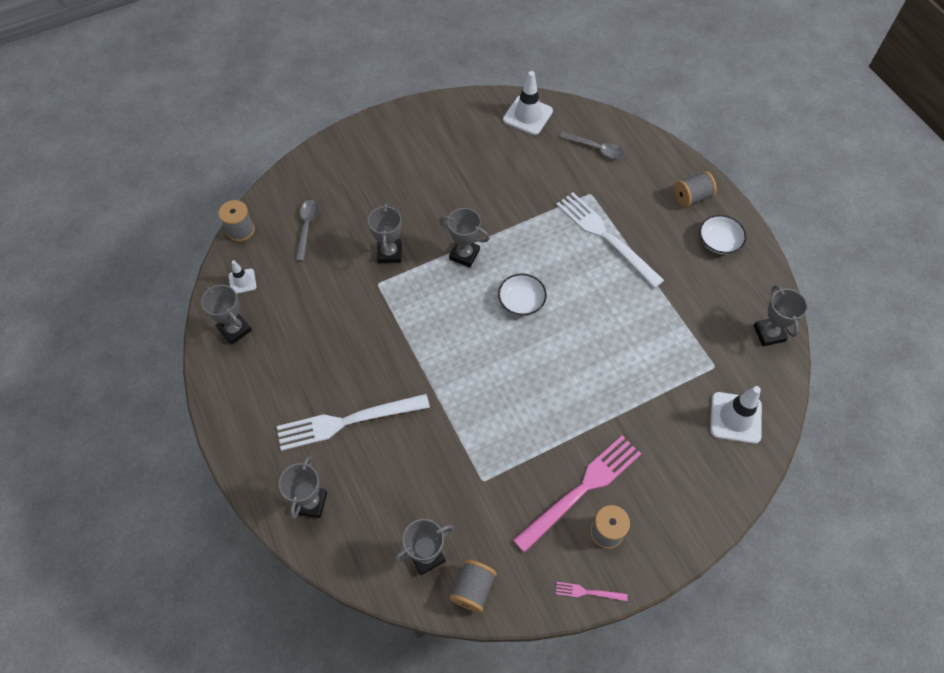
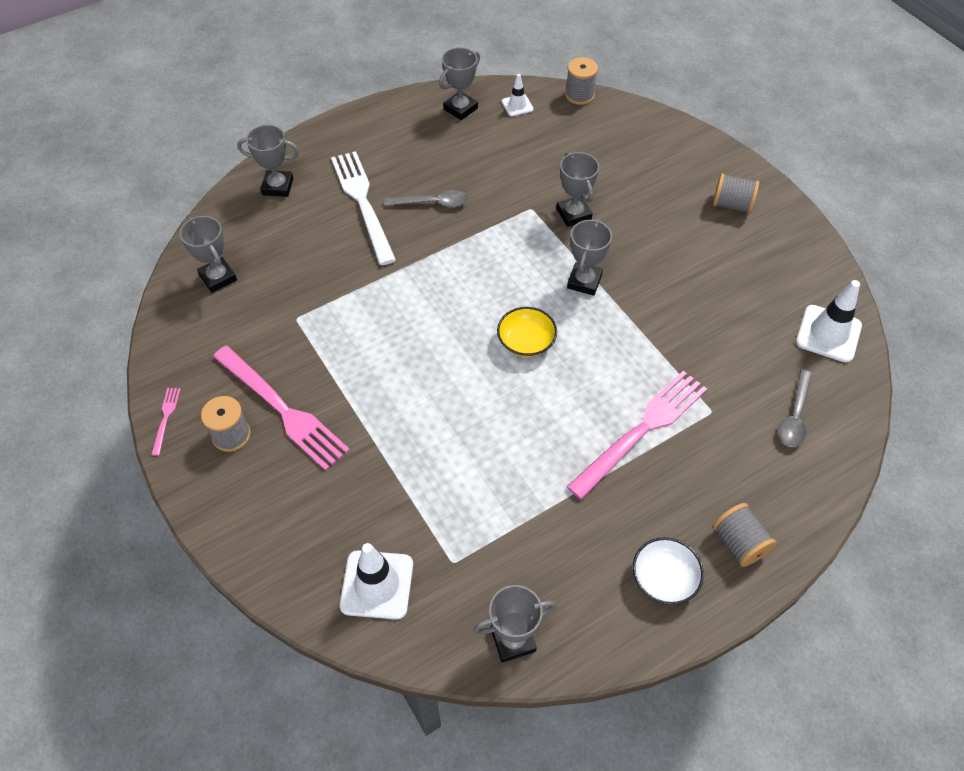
camera: 85 degrees right, 5 degrees down
(307, 227) = (594, 143): grey spoon -> grey spoon (432, 203)
(389, 253) = (573, 214): grey trophy -> grey trophy turned 75 degrees clockwise
(473, 589) = (181, 317): grey spool -> grey spool (732, 205)
(521, 301) = (526, 341): white bowl -> yellow bowl
(606, 237) = (642, 430): white fork -> pink fork

